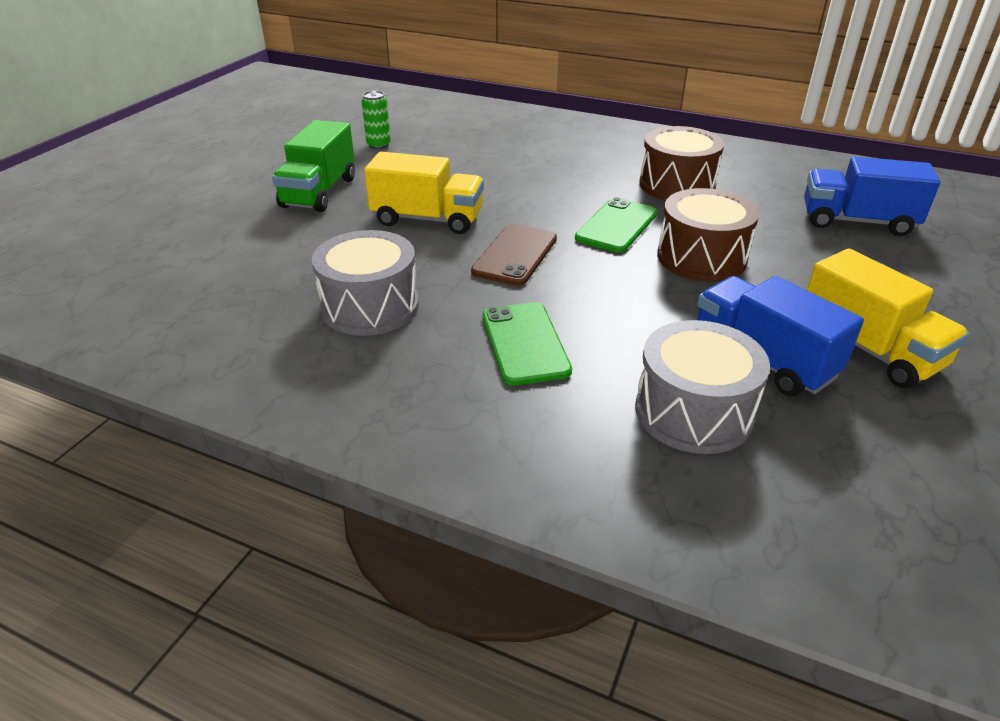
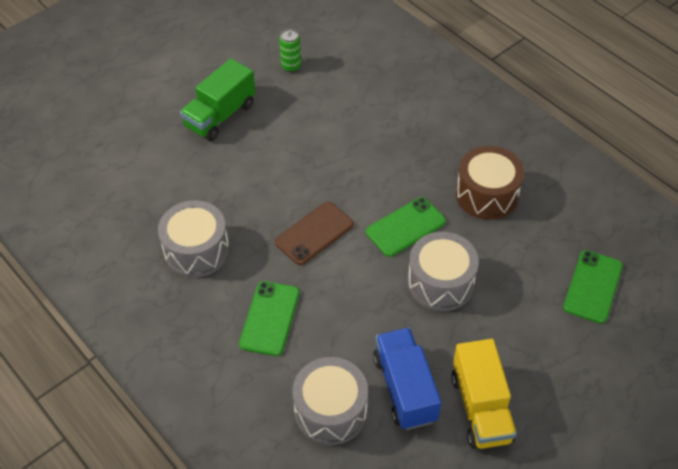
camera: 25 degrees right, 15 degrees up
(427, 219) = (278, 173): yellow truck -> none
(701, 257) = (440, 282): brown drum -> grey drum
(857, 221) = (592, 286): blue truck -> green phone

